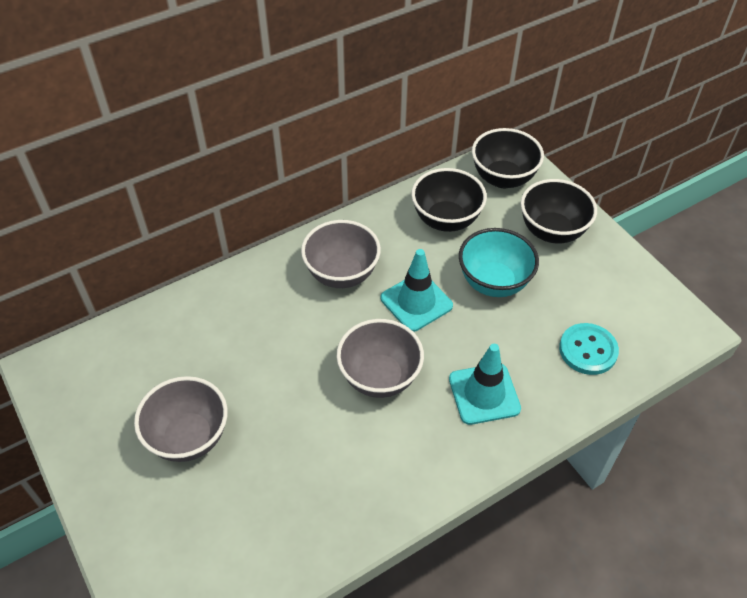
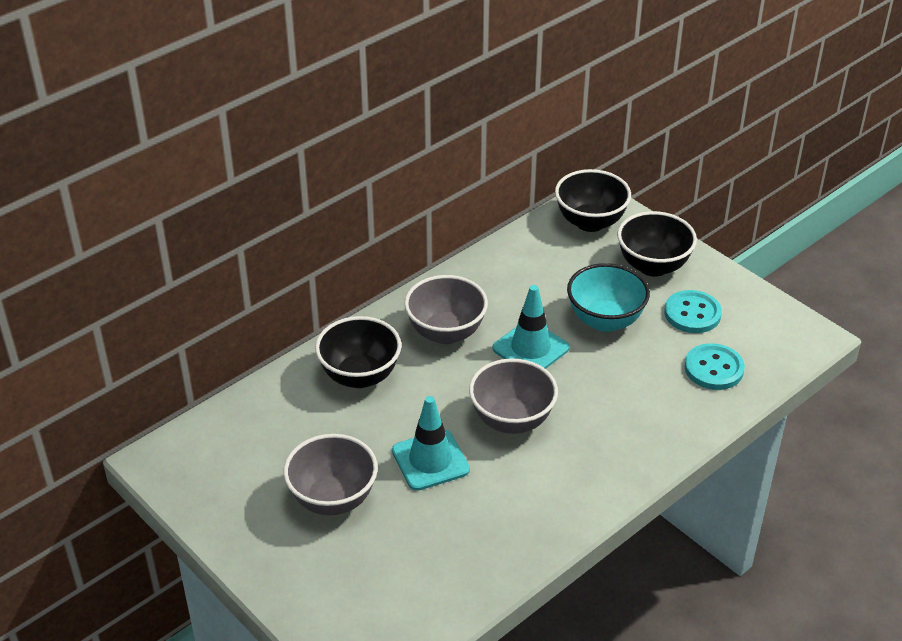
camera: 10 degrees left, 10 degrees down
(446, 220) = (541, 269): black bowl -> black bowl (360, 376)
(484, 394) = (620, 420): turquoise traffic cone -> turquoise traffic cone (430, 460)
(579, 287) = (692, 313): none -> turquoise button

